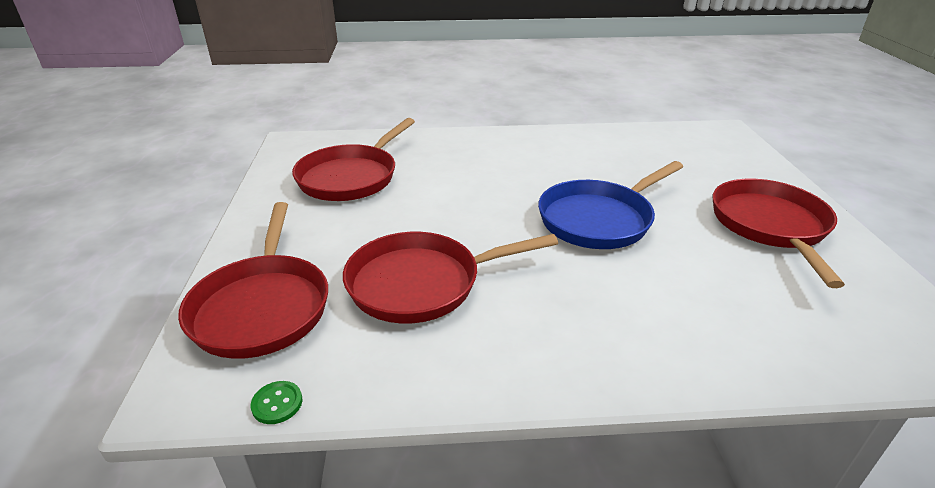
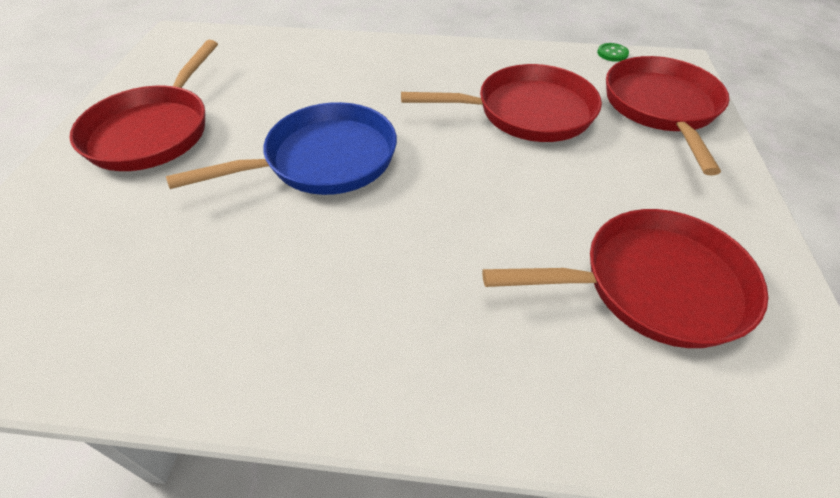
camera: 170 degrees left, 15 degrees up
(351, 177) = (652, 285): red pan -> red pan turned 45 degrees clockwise

